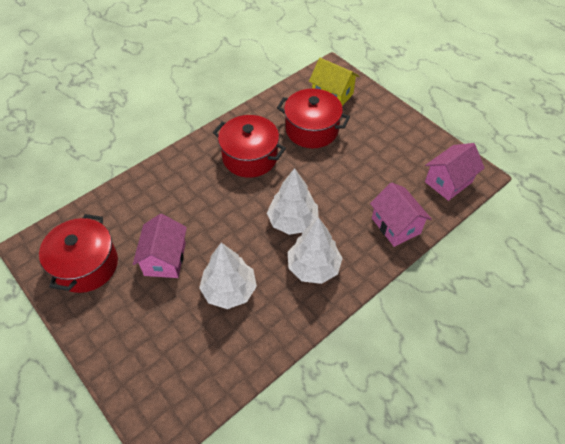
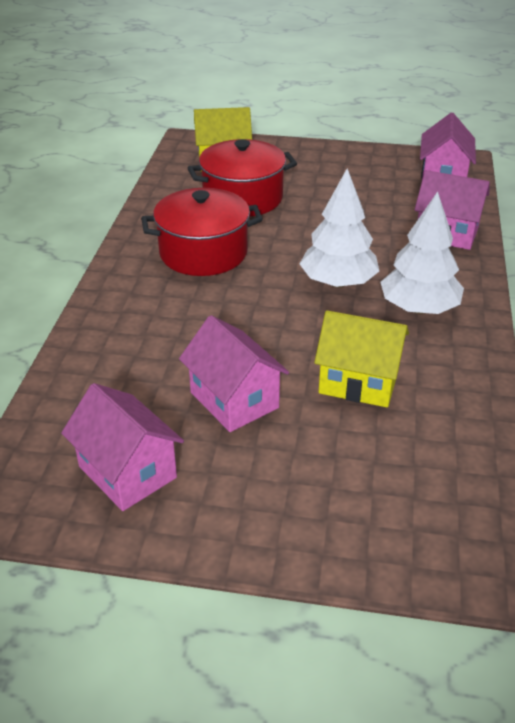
camera: 40 degrees left, 15 degrees down
(86, 265) = (127, 472): red pot -> pink house
(229, 290) = (359, 381): white tree -> yellow house

